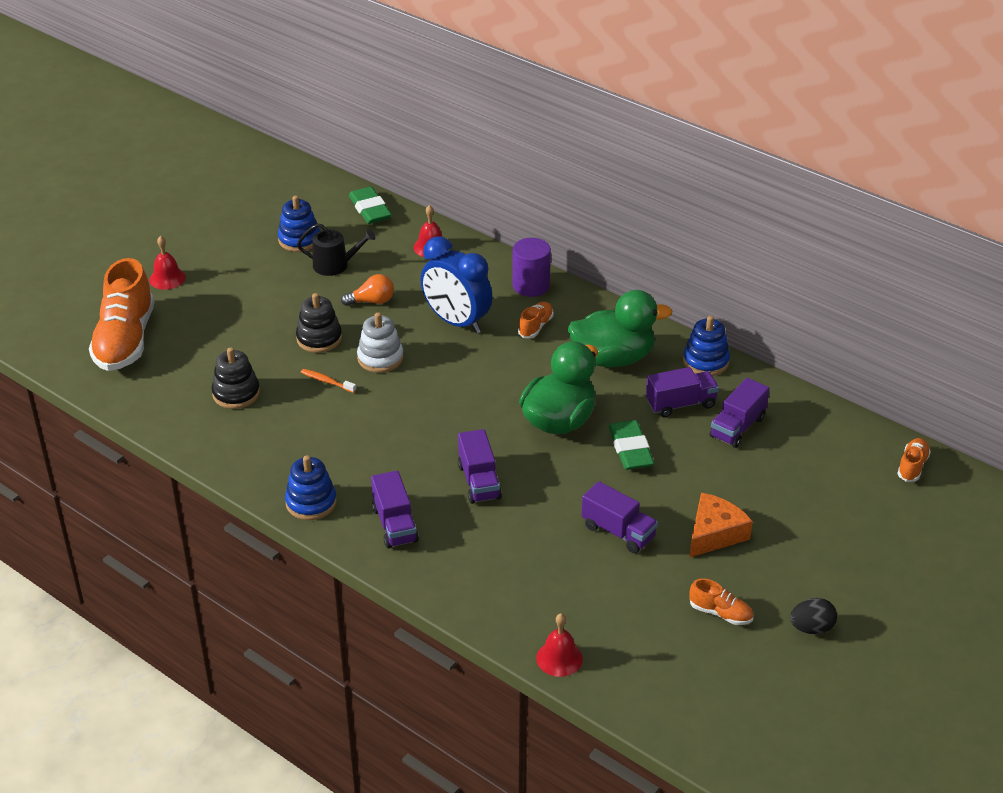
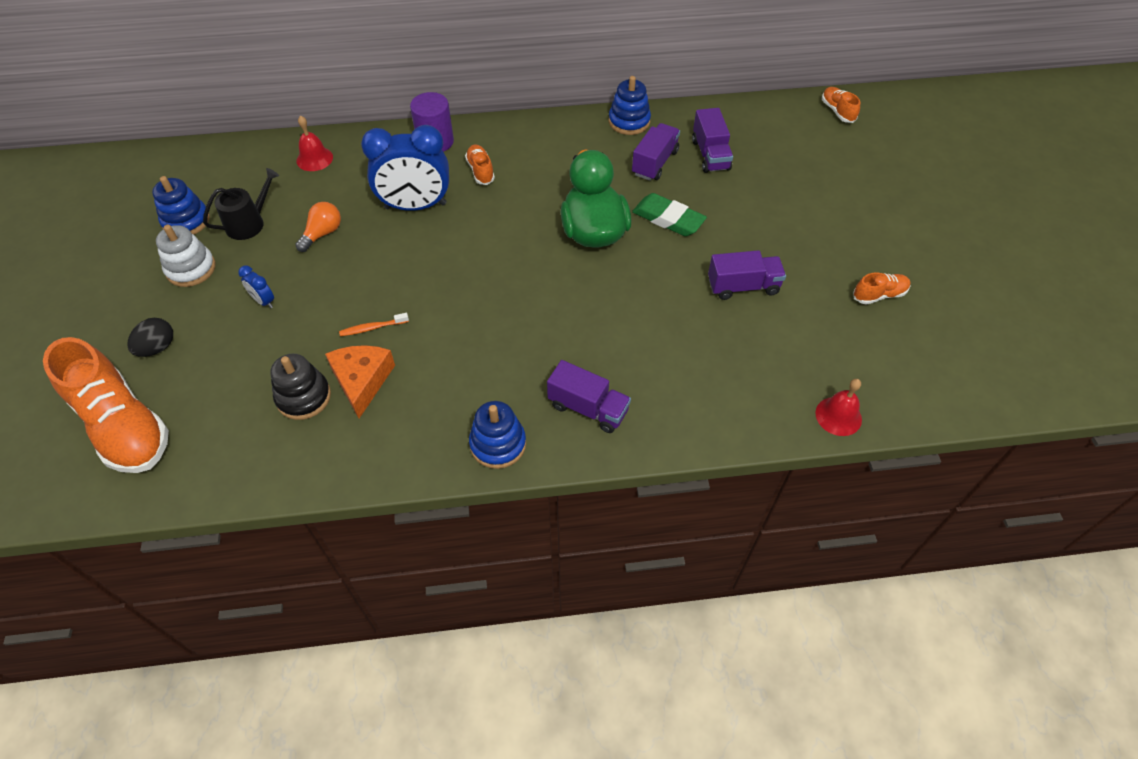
camera: 45 degrees left, 15 degrees up
(167, 278) = (93, 336): red bell -> none
(283, 321) = (263, 301): none -> blue clock
(319, 338) = (317, 295): black stacking toy -> none
(370, 209) = (220, 158): green eraser -> none
(380, 358) = (392, 276): white stacking toy -> white stacking toy (191, 269)
(479, 481) = (601, 322): purple truck -> none
(613, 358) = (567, 159): green duck -> none
(714, 533) = (799, 240): orange cheese -> orange cheese (362, 381)
(811, 628) = (937, 262): black egg -> black egg (157, 348)

